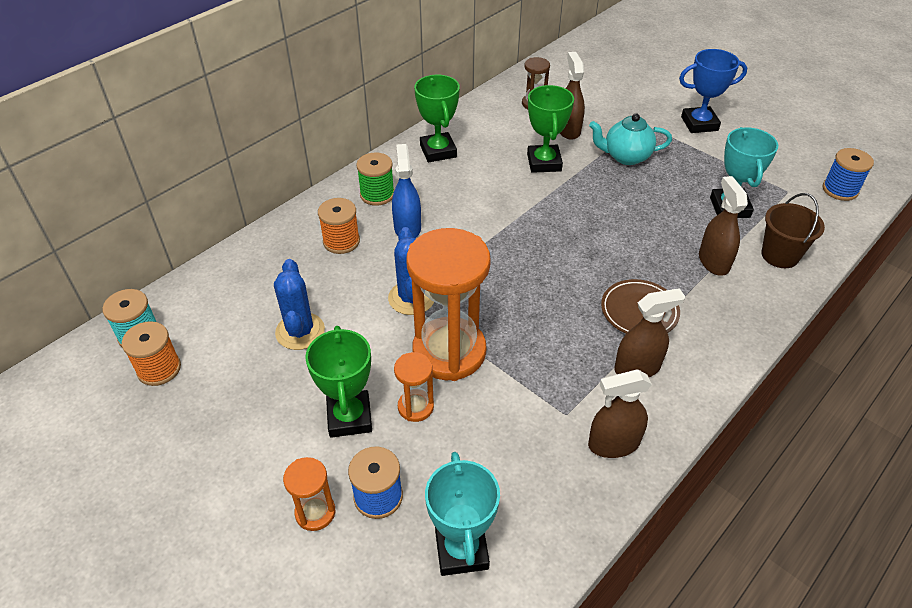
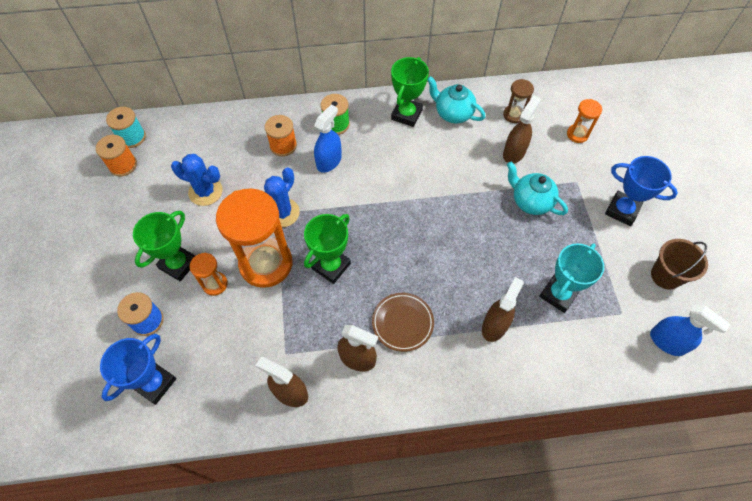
camera: 40 degrees right, 15 degrees up
(300, 331) = (205, 191): blue cactus -> blue cactus turned 75 degrees clockwise
(315, 512) = (113, 305): orange hourglass -> orange hourglass (577, 134)
(461, 550) = (154, 383): turquoise trophy -> blue trophy
(480, 129) = (453, 114): none -> turquoise teapot
(544, 162) = (466, 169): green trophy -> green trophy (331, 266)
(780, 255) = (549, 357): brown bucket -> brown bucket (665, 276)
(840, 190) = (667, 342): blue spool -> blue spray bottle

